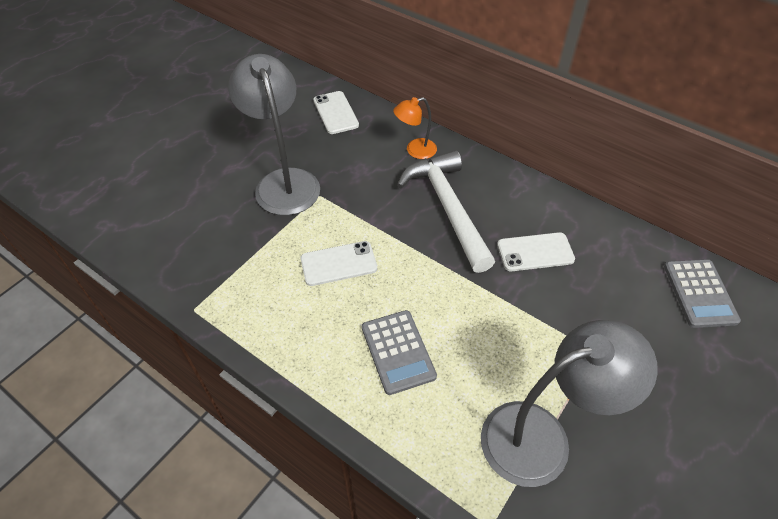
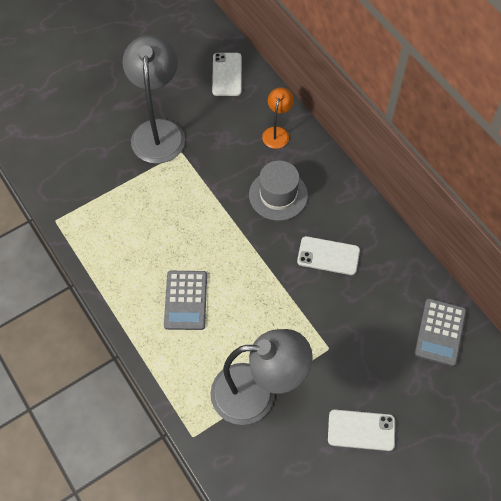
camera: 20 degrees right, 10 degrees up
(338, 263) = (172, 217): white phone -> white phone (361, 430)
(415, 150) = (277, 132): orange lamp -> orange lamp turned 105 degrees clockwise
(447, 208) = (278, 195): white hammer -> grey hat

